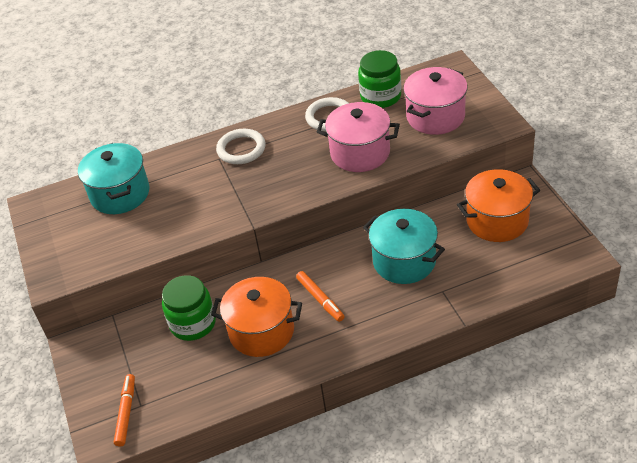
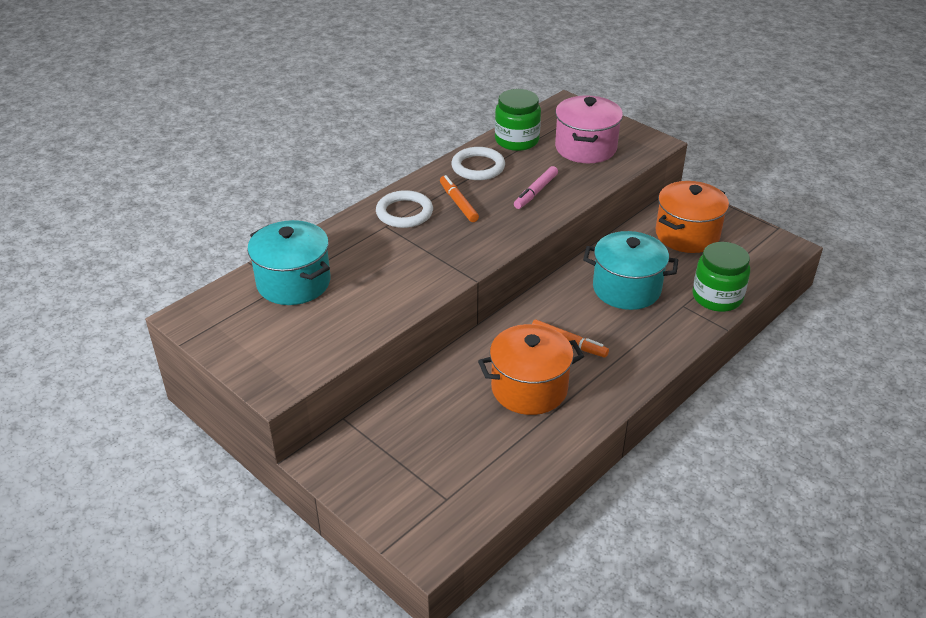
camera: 30 degrees left, 5 degrees down
(126, 412) = (435, 511): orange marker -> orange marker (458, 203)
(193, 323) = (446, 401): green jar -> green jar (717, 297)
(360, 153) = (535, 192): pink pot -> pink marker

